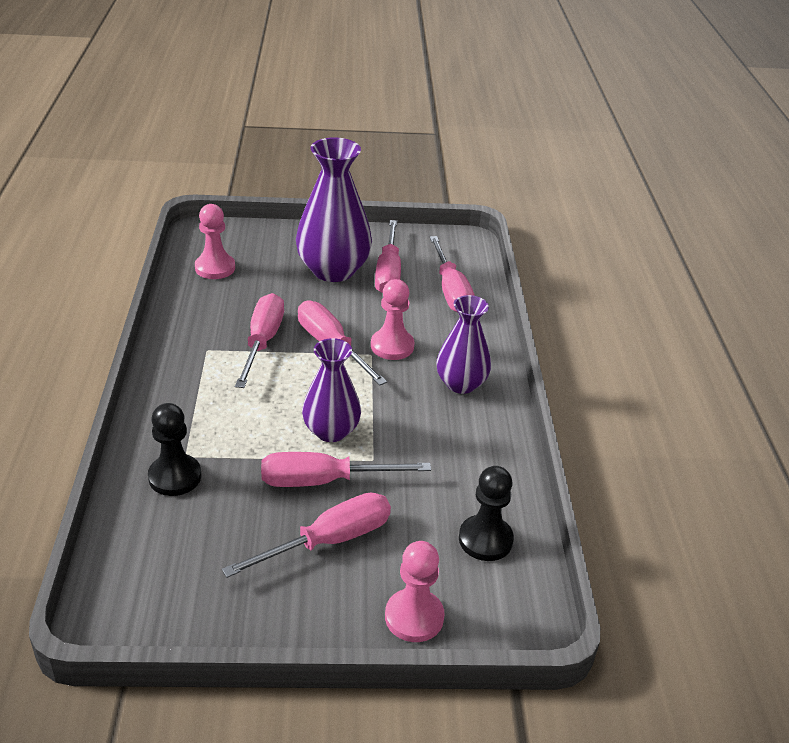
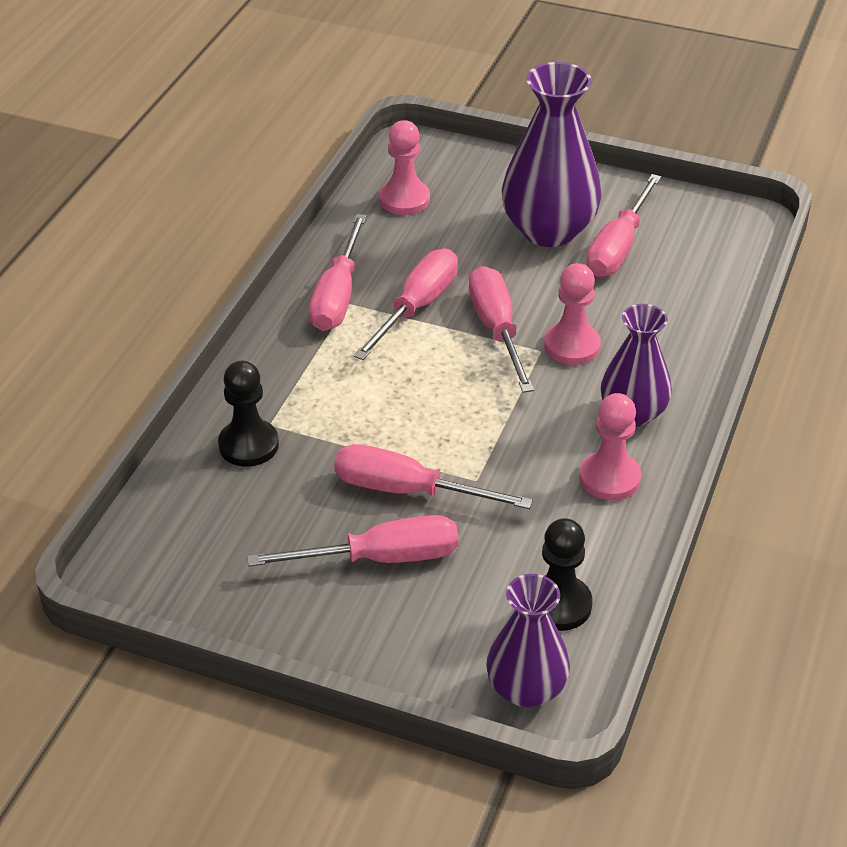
camera: 25 degrees right, 5 degrees up
(331, 431) = (444, 434): purple vase -> purple vase (526, 689)
(414, 617) = (432, 664): pink pawn -> pink pawn (609, 478)
(451, 291) = (688, 288): pink screwdriver -> pink screwdriver (338, 295)

